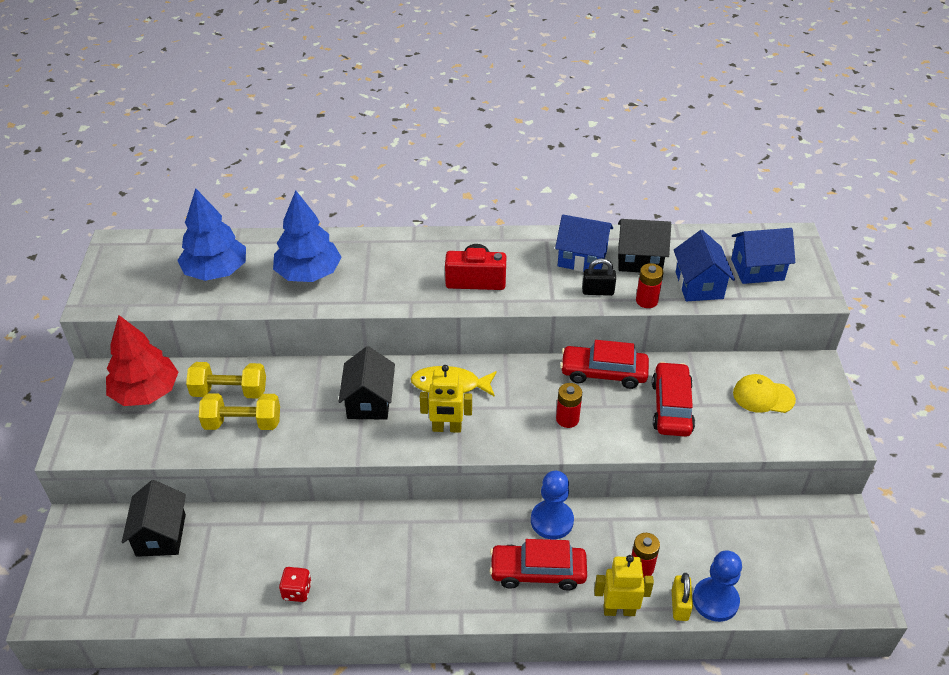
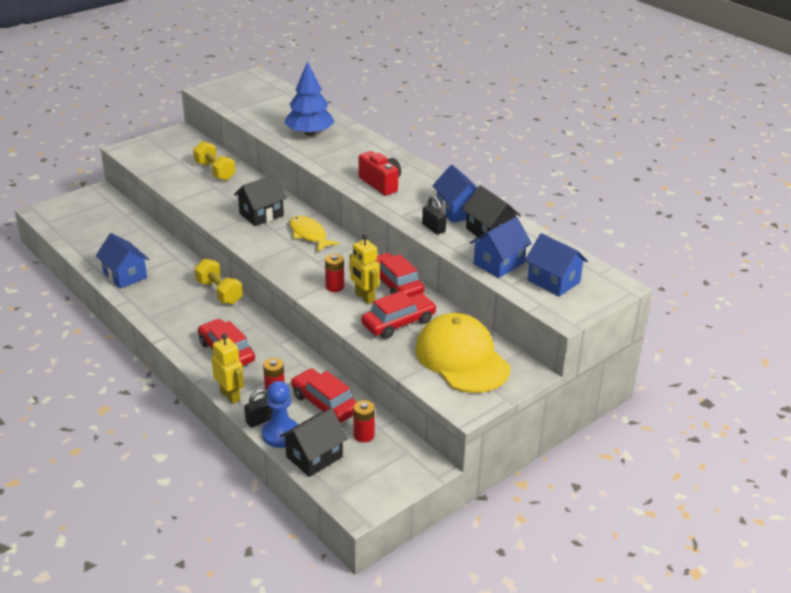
camera: 50 degrees right, 10 degrees down
(146, 392) = (185, 150): red tree -> none
(161, 535) = (118, 218): black house -> black house (314, 457)
(216, 271) = (273, 109): blue tree -> none
(243, 423) = (197, 185): yellow dumbbell -> yellow dumbbell (219, 292)
(297, 591) = (125, 275): red dice -> blue house
(447, 428) = (272, 248): yellow robot -> yellow robot (364, 297)
(552, 521) = (273, 340): blue pawn -> none
(646, 300) = (451, 249): red battery -> red battery (364, 435)
(679, 605) = (260, 420): yellow padlock -> black padlock
(692, 537) = (325, 404): none -> red car
(763, 396) = (462, 358): yellow cap -> yellow cap, size x2.00

